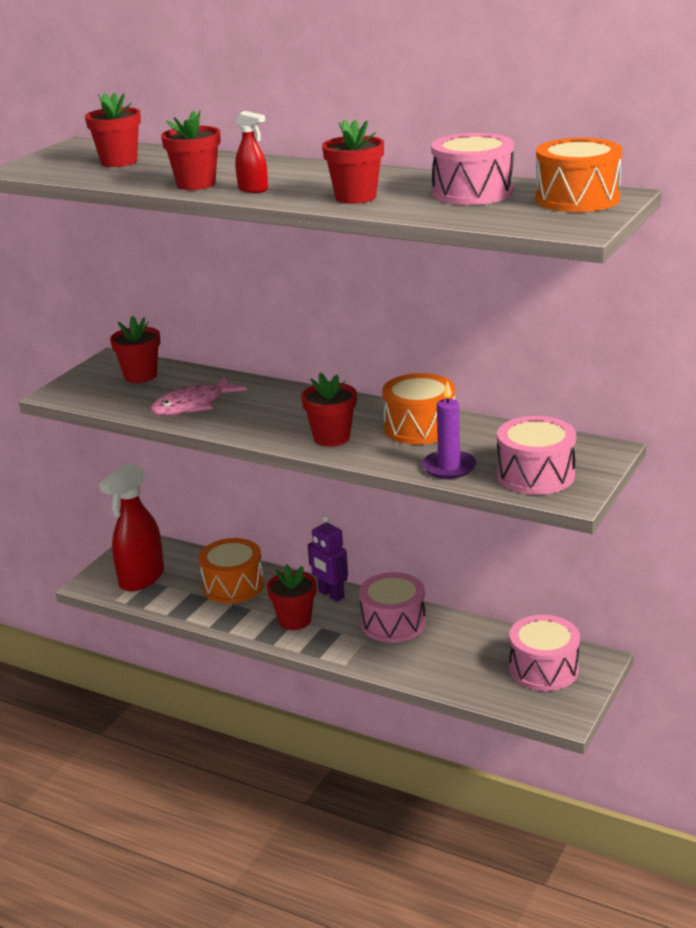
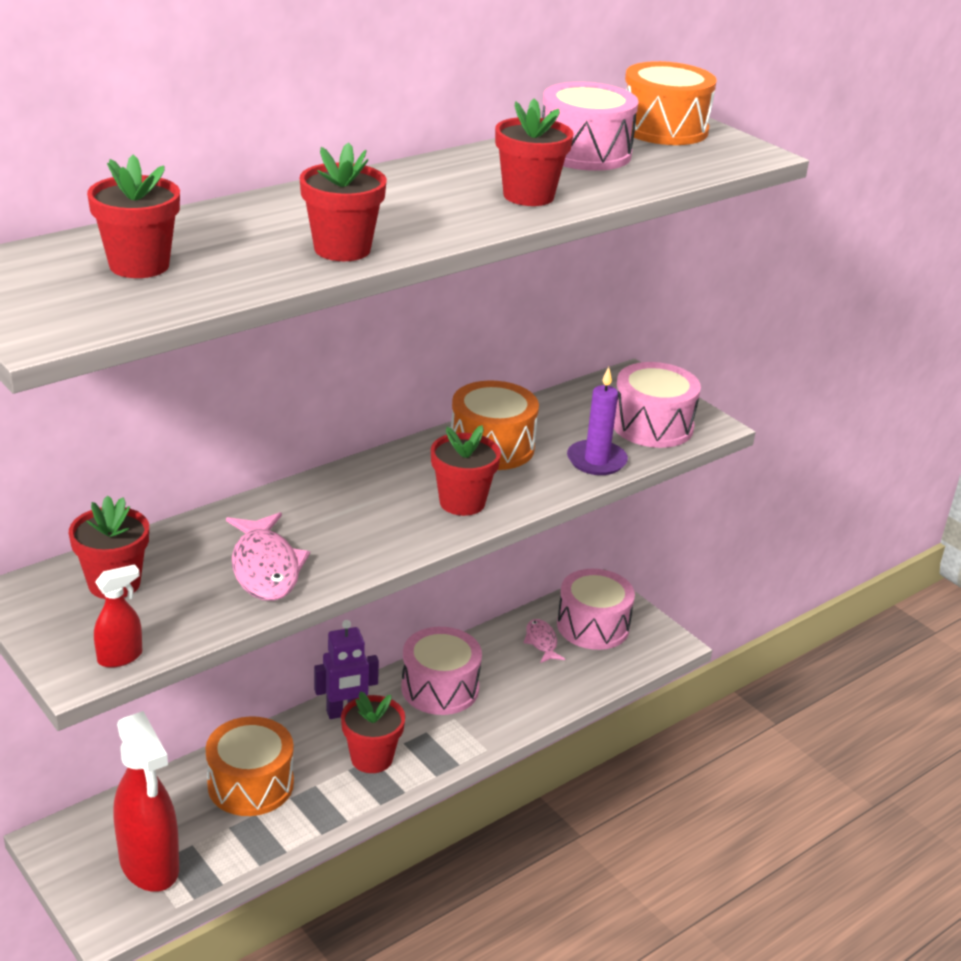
camera: 70 degrees left, 5 degrees up
(253, 189) = (419, 229): red spray bottle -> red spray bottle (120, 657)
(494, 650) = (541, 642): none -> pink fish

